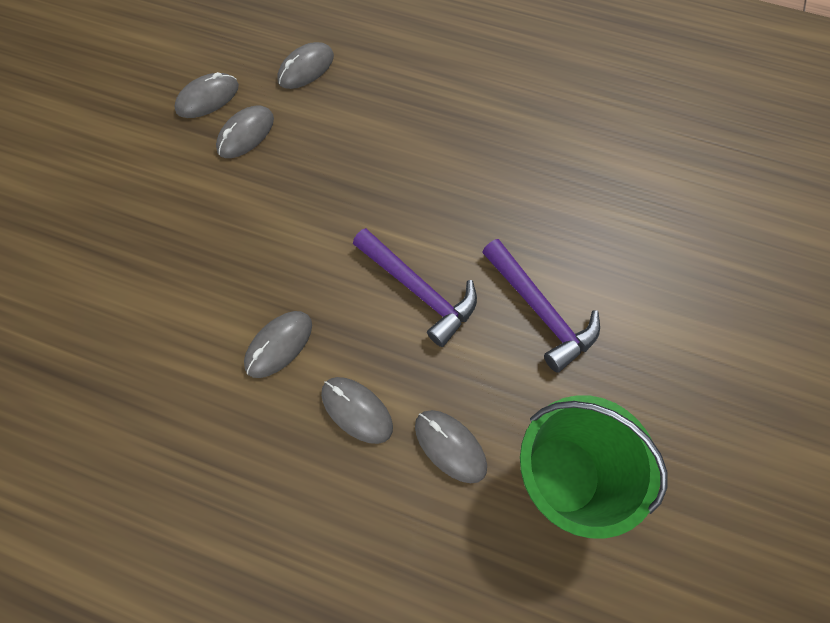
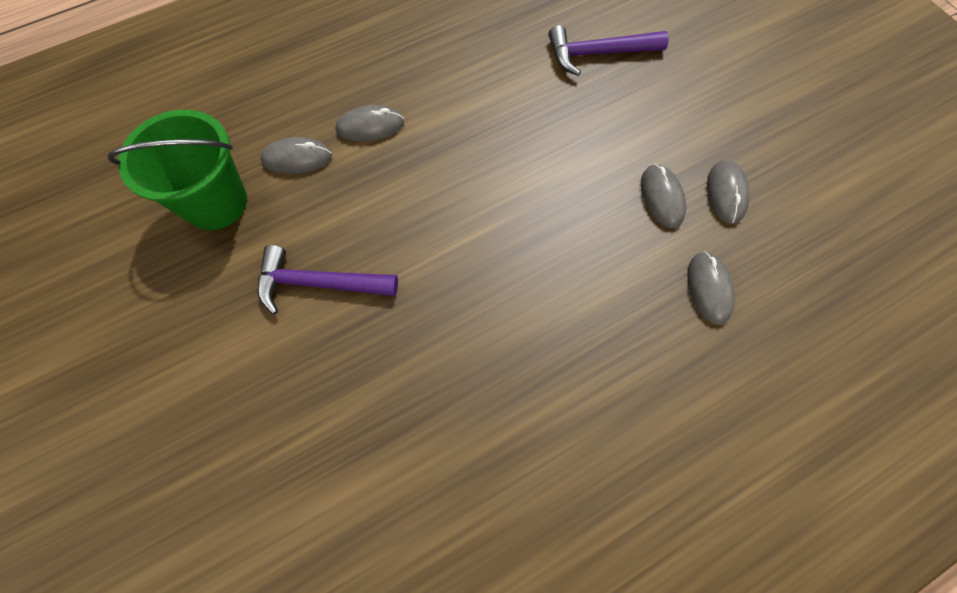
camera: 130 degrees right, 0 degrees up
(279, 345) = (454, 113): grey mouse -> none
(419, 291) = (412, 217): purple hammer -> purple hammer (598, 53)

